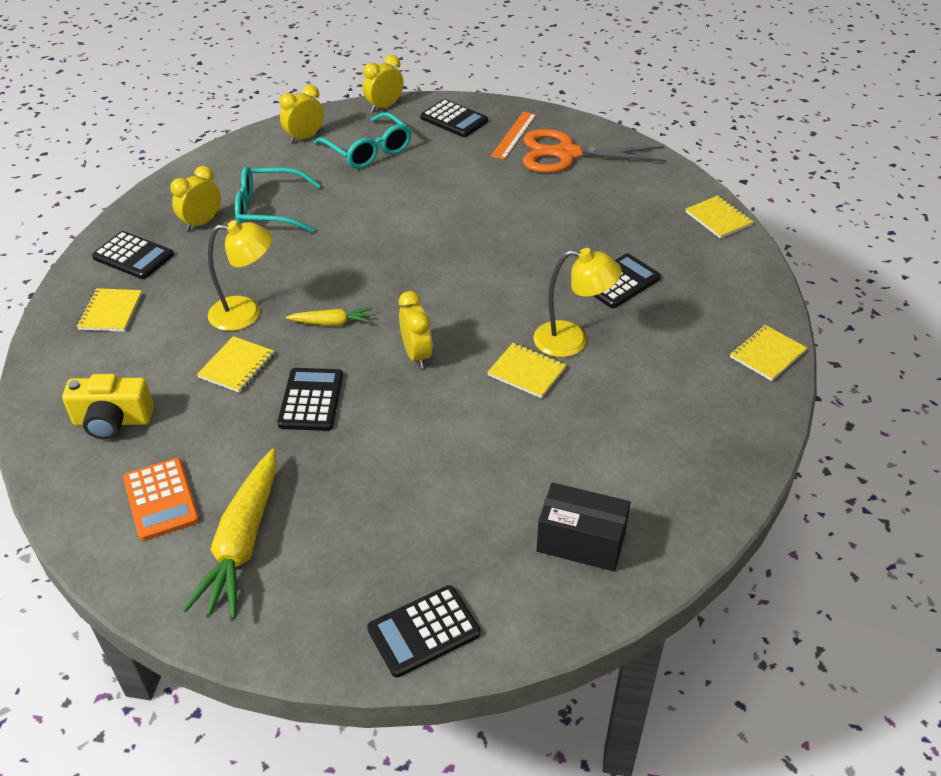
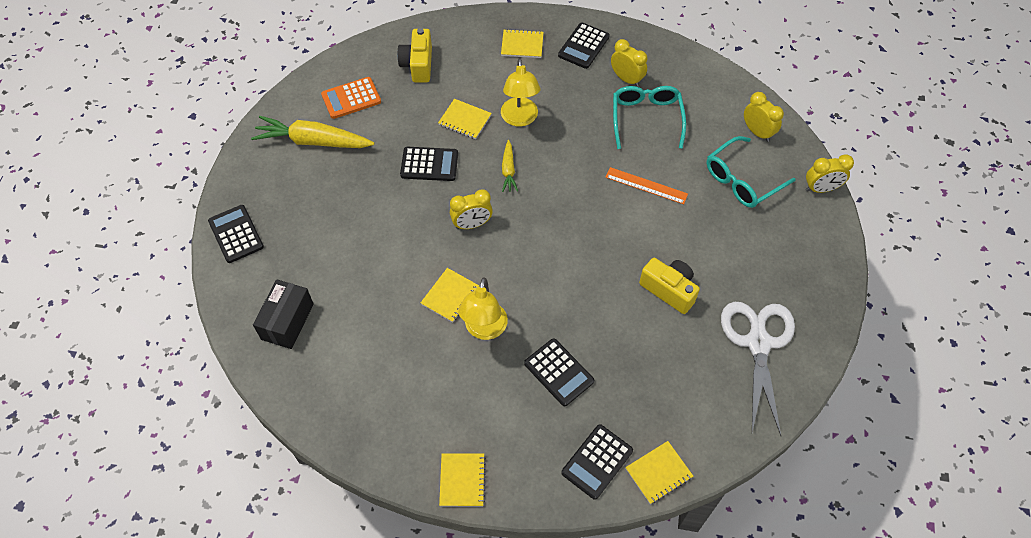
camera: 90 degrees right, 15 degrees up
(384, 106) = (821, 188): yellow clock -> yellow clock turned 120 degrees clockwise
(454, 119) = (807, 246): black calculator -> black calculator (597, 461)
(509, 204) = (669, 290): none -> yellow camera
(514, 135) = (786, 298): orange ruler -> orange ruler (646, 185)
(567, 154) = (758, 343): orange scissors -> white scissors
(767, 354) = (462, 480): yellow notebook -> yellow notebook turned 45 degrees clockwise

